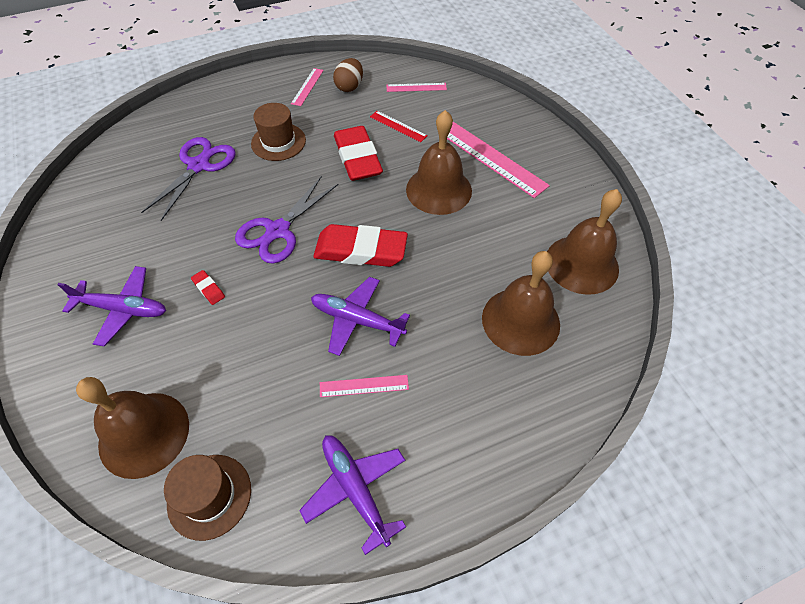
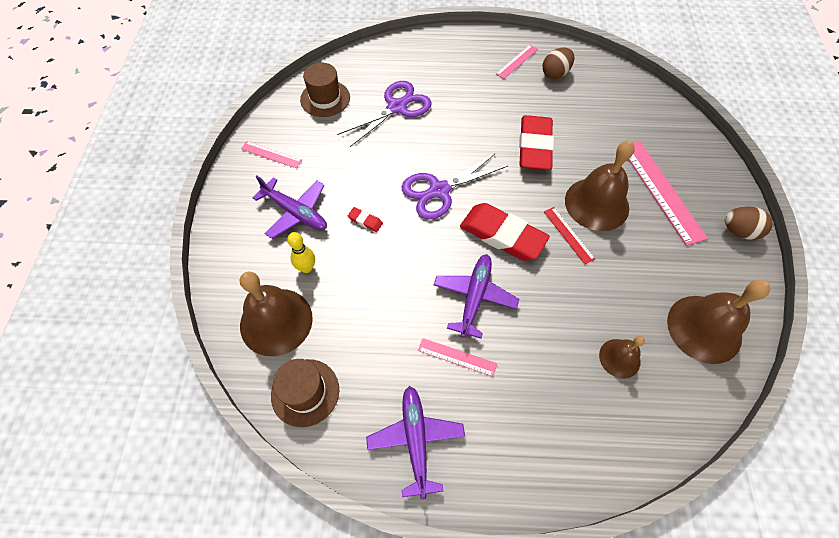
camera: 25 degrees right, 5 degrees up
(159, 362) = (306, 268): none -> yellow bowling pin
(208, 289) = (365, 221): red eraser -> red eraser turned 45 degrees counterclockwise
(278, 142) = (471, 107): brown hat -> brown hat (325, 98)
(357, 320) = (474, 297): purple plane -> purple plane turned 60 degrees clockwise
(398, 126) = (584, 128): red ruler -> red ruler (568, 235)
(416, 87) = (618, 94): pink ruler -> pink ruler (271, 154)
(520, 321) = (619, 358): brown bell -> brown bell, size x0.55
(572, 170) = (739, 231): none -> brown egg

